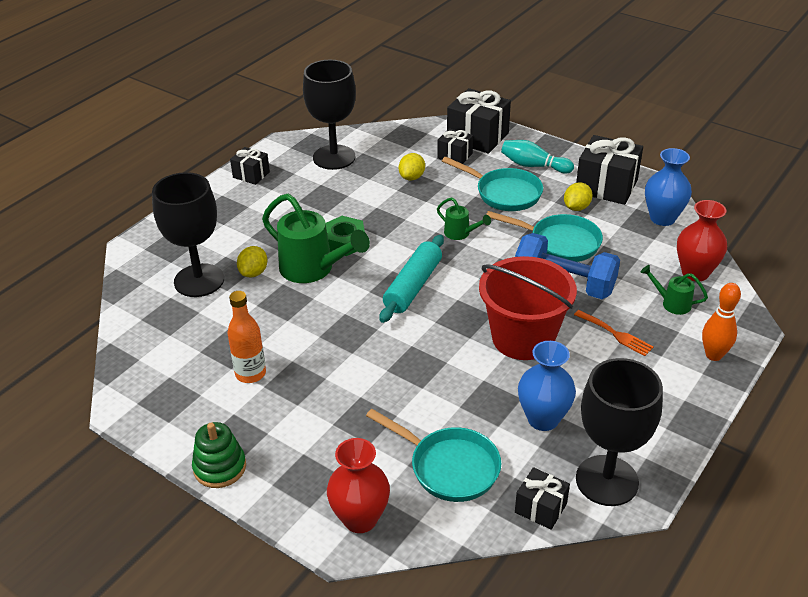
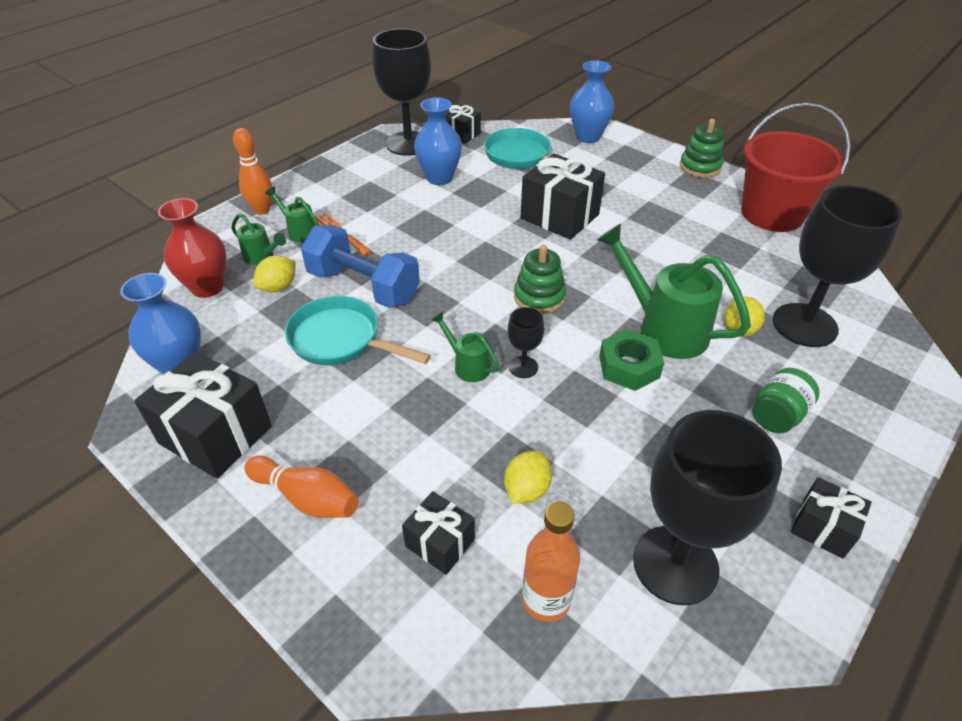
camera: 175 degrees left, 5 degrees up
(250, 221) = (777, 415): none -> green jar
(250, 374) = (700, 225): orange bottle -> orange bottle (546, 599)
(360, 519) = (588, 137): red vase -> blue vase
(413, 286) = (539, 297): turquoise rolling pin -> green stacking toy
(420, 235) = (523, 367): none -> black goblet
(477, 137) = (379, 602): black gift -> black gift (559, 216)
(504, 193) = (381, 435): turquoise pan -> none
(523, 338) = (432, 236): red bucket -> red bucket (772, 214)
(533, 166) = (306, 498): turquoise bowling pin -> orange bowling pin
(576, 207) = (286, 396): yellow lemon -> yellow lemon (278, 287)
(656, 333) = (299, 231): none -> green watering can

